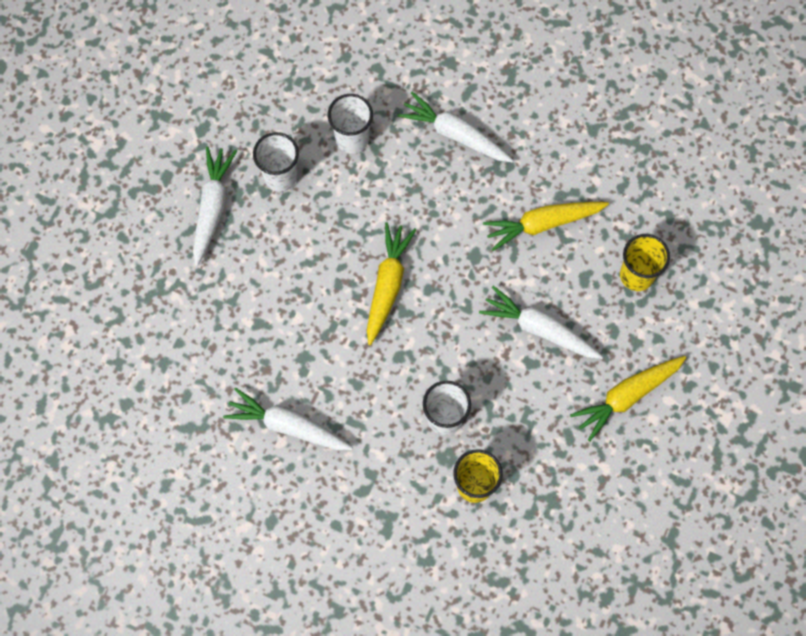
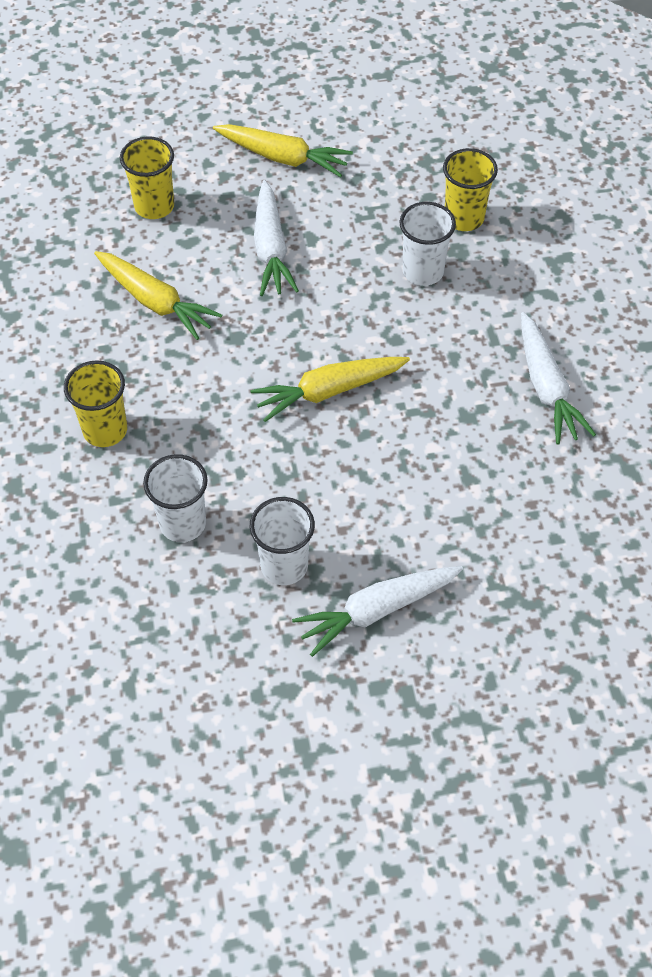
camera: 125 degrees left, 15 degrees down
(455, 134) = (105, 430): white carrot -> yellow cup

